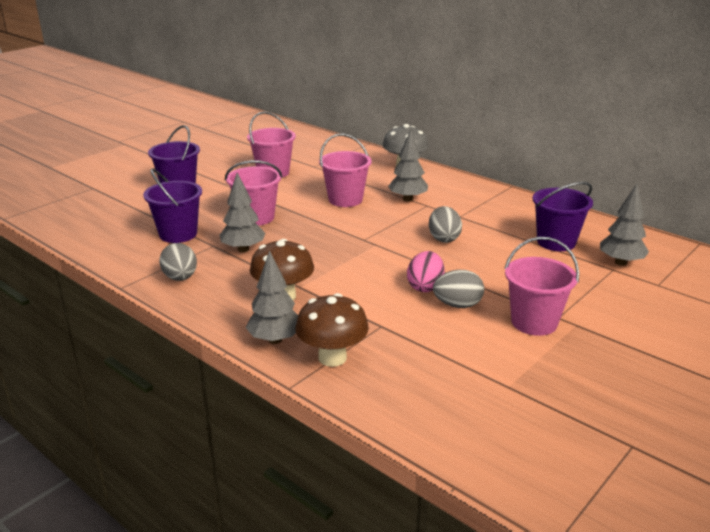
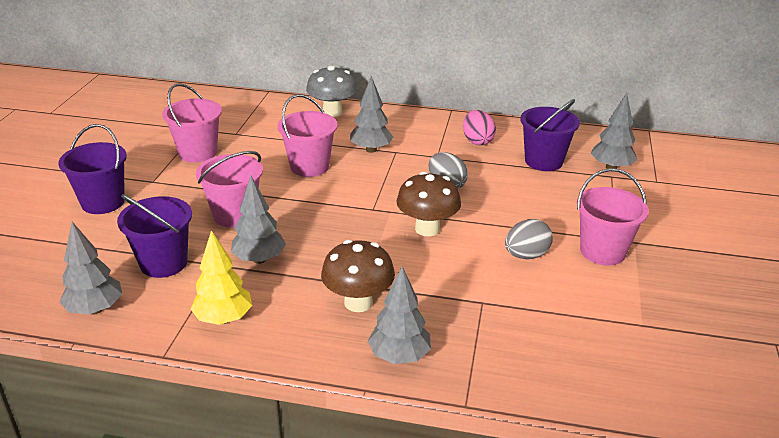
camera: 30 degrees left, 5 degrees up
(109, 249) = (95, 309): none -> grey tree
(180, 278) = (224, 319): grey egg -> yellow tree
(332, 358) = (473, 355): brown mushroom -> brown mushroom (427, 229)
(425, 287) = (480, 245): pink egg -> pink egg (477, 141)

